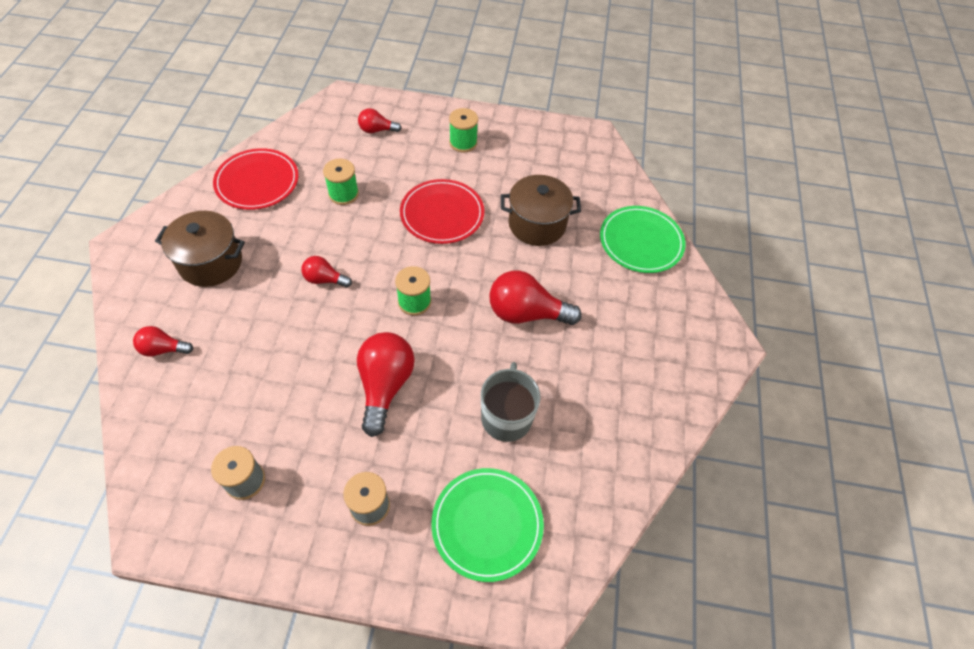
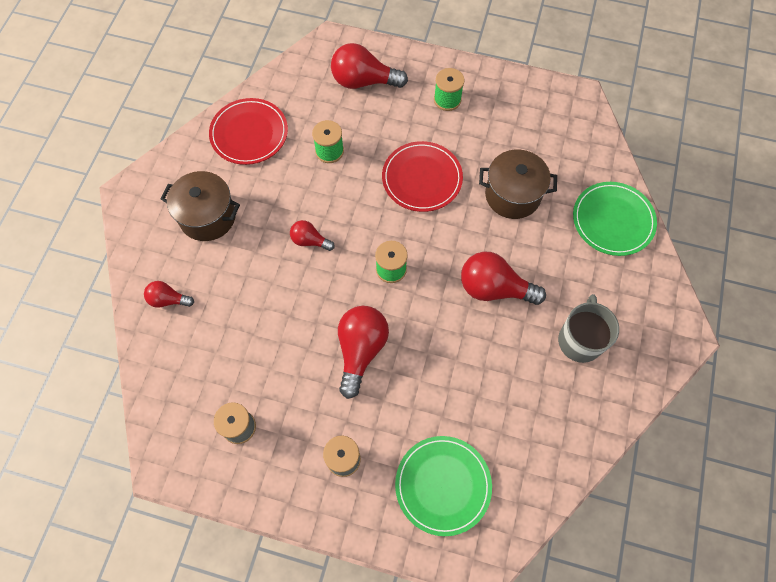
camera: 10 degrees right, 10 degrees up
(377, 130) = (363, 81): red light bulb -> red light bulb, size x1.83
(506, 416) = (467, 388): grey mug -> grey mug (580, 340)

